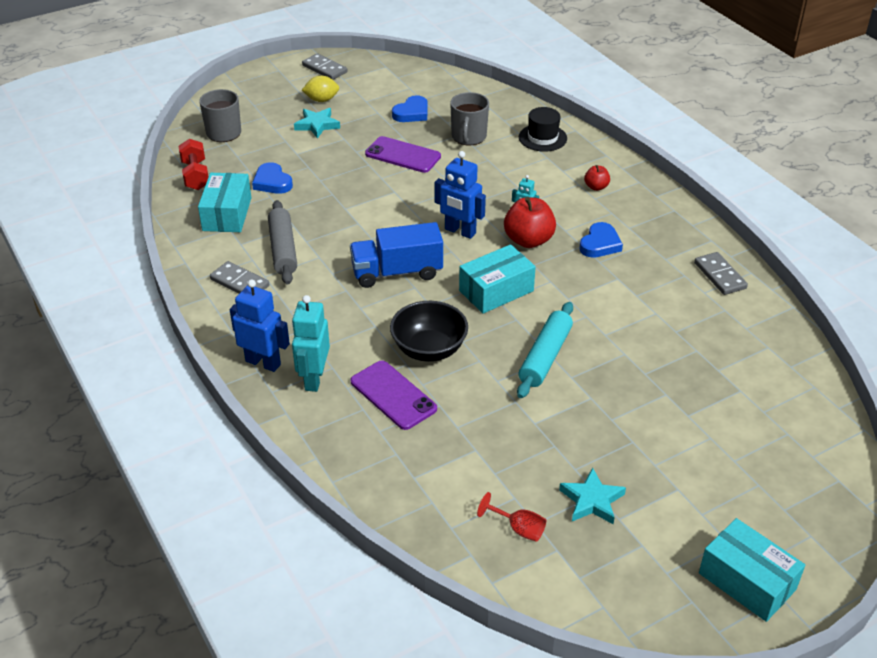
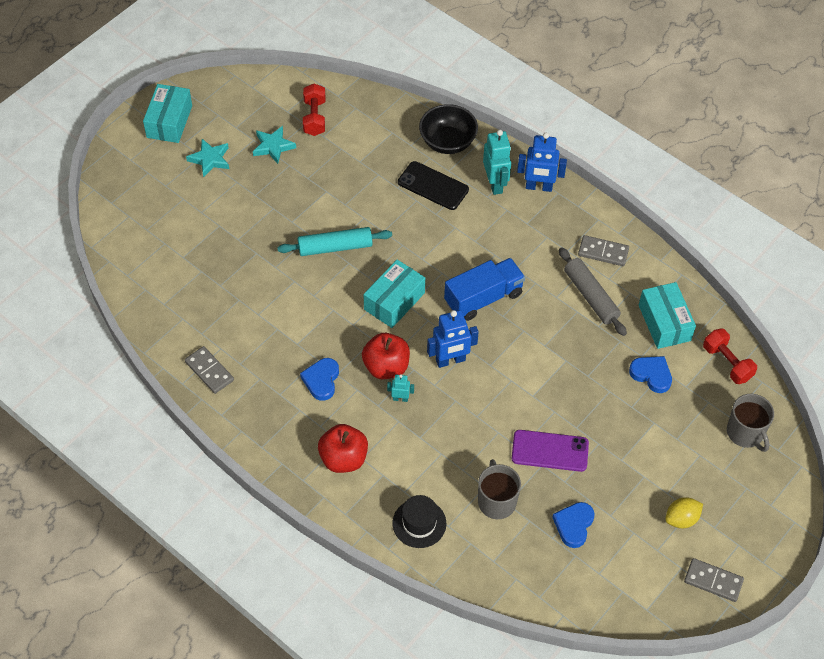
camera: 160 degrees right, 15 degrees up
(317, 125) = (660, 473): turquoise star -> turquoise star (210, 159)
(393, 395) = (433, 186): purple phone -> black phone
(429, 349) = (424, 230): black bowl -> black bowl (447, 142)
(460, 231) = (450, 360): blue robot -> blue robot turned 150 degrees clockwise
(518, 528) = (314, 117): red goblet -> red dumbbell
(545, 357) = (335, 247): turquoise rolling pin -> turquoise rolling pin turned 75 degrees clockwise
(596, 187) = (343, 459): red apple -> red apple, size x1.90
(747, 581) = (169, 121): turquoise box -> turquoise box turned 75 degrees clockwise

